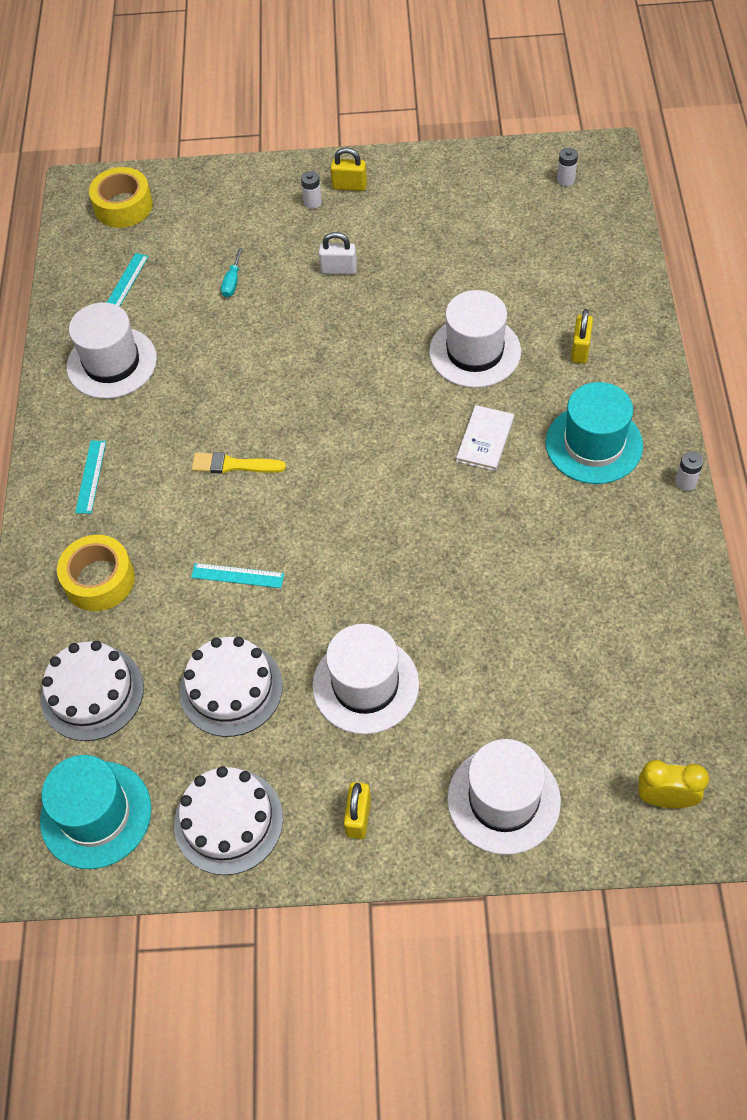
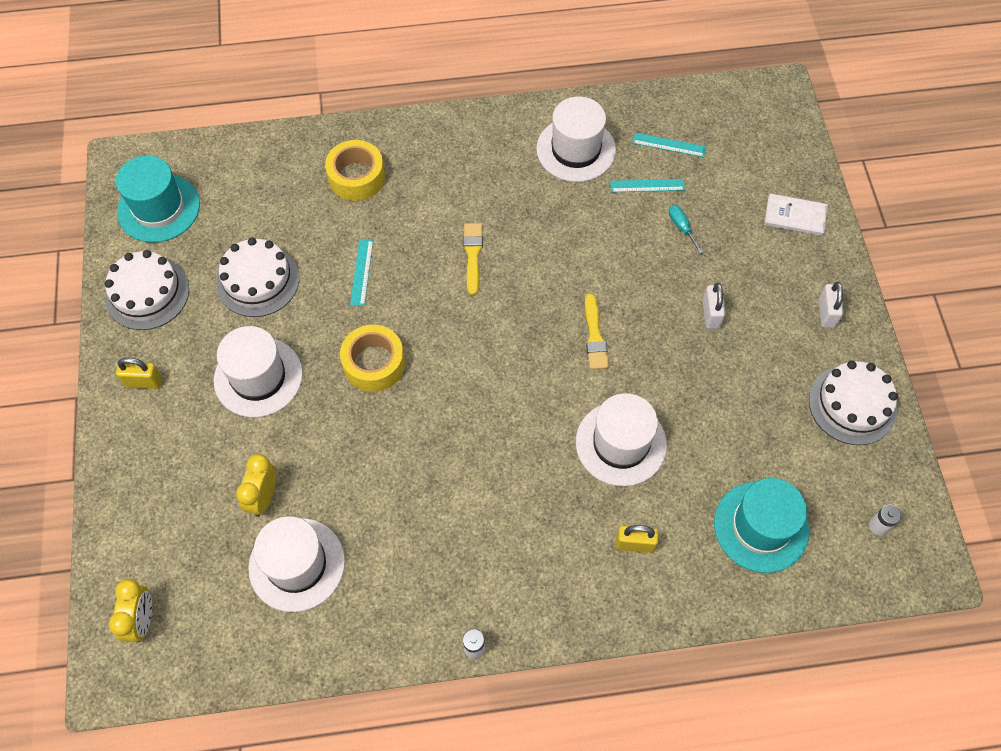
camera: 80 degrees right, 5 degrees up
(91, 476) = (455, 155): turquoise ruler -> turquoise ruler (647, 186)
(92, 693) = (257, 189): white cake -> white cake (852, 404)
(123, 206) = (763, 128): yellow tape -> yellow tape (374, 363)
(232, 282) = (681, 227): turquoise screwdriver -> turquoise screwdriver turned 60 degrees clockwise
(312, 202) = (797, 282): white battery -> none
(349, 186) = (826, 313): yellow padlock -> white padlock
(352, 363) = (594, 336): none -> yellow brush
(485, 439) = (514, 458): white book -> white book (795, 216)
(503, 799) = (150, 489): white hat -> white hat (297, 564)
(519, 675) = (264, 497): none -> yellow clock
(594, 444) = (515, 558): turquoise hat -> turquoise hat (761, 527)

